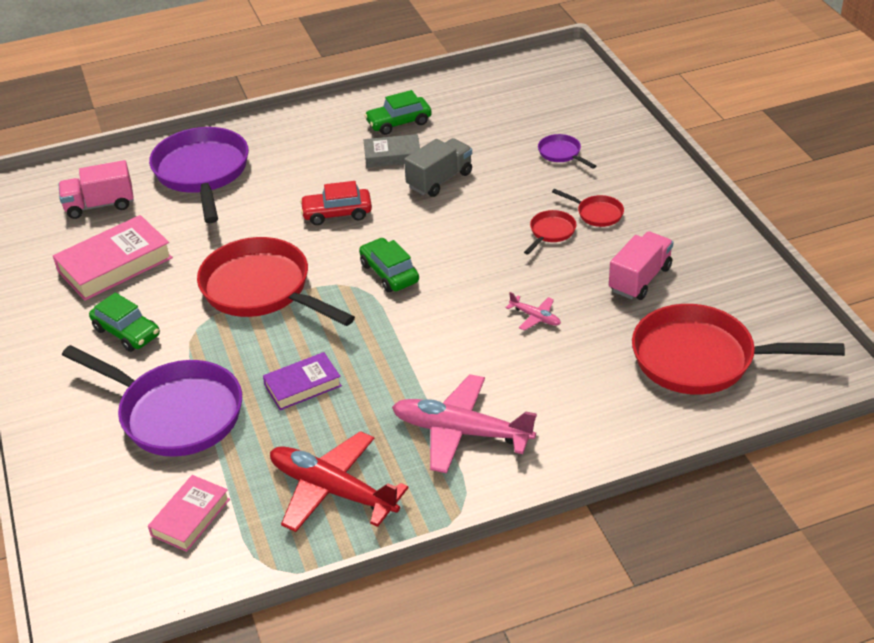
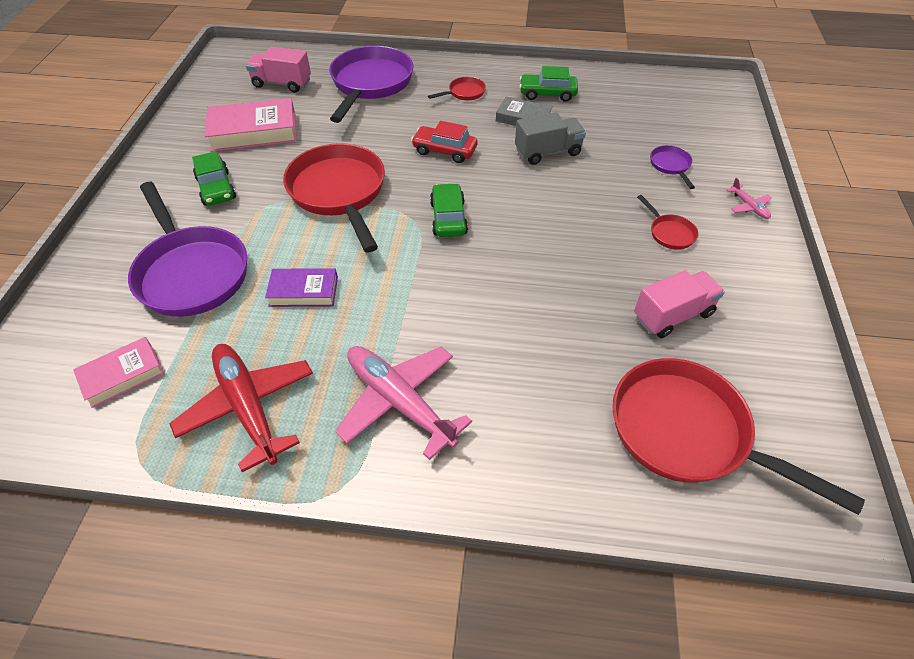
camera: 25 degrees right, 10 degrees up
(535, 317) = (546, 312): pink plane -> pink plane (748, 206)
(551, 232) = (615, 235): red pan -> red pan (464, 93)

